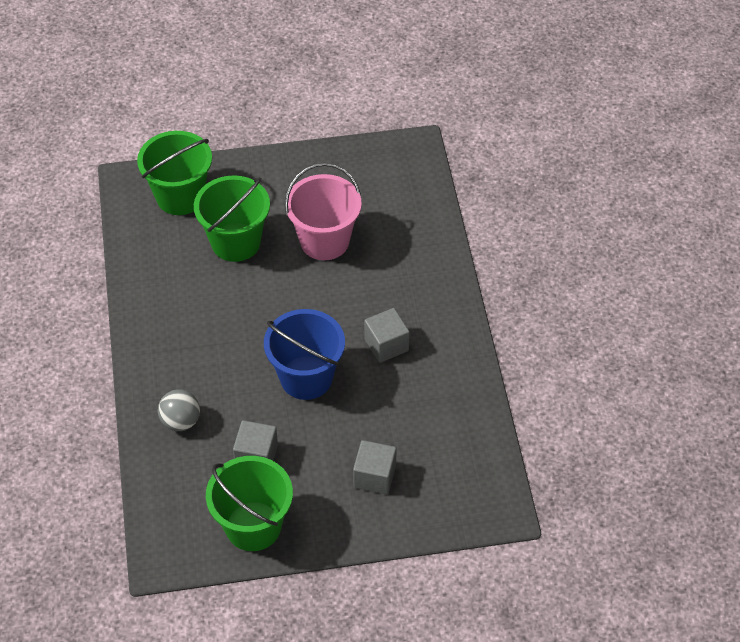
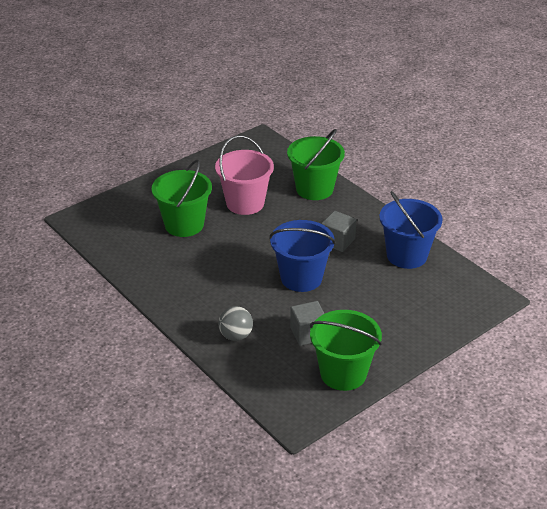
camera: 30 degrees left, 15 degrees down
(180, 196) = (121, 214): green bucket -> green bucket (314, 189)
(374, 476) = (397, 312): grey cube -> none
(449, 402) = (406, 255): none -> blue bucket

